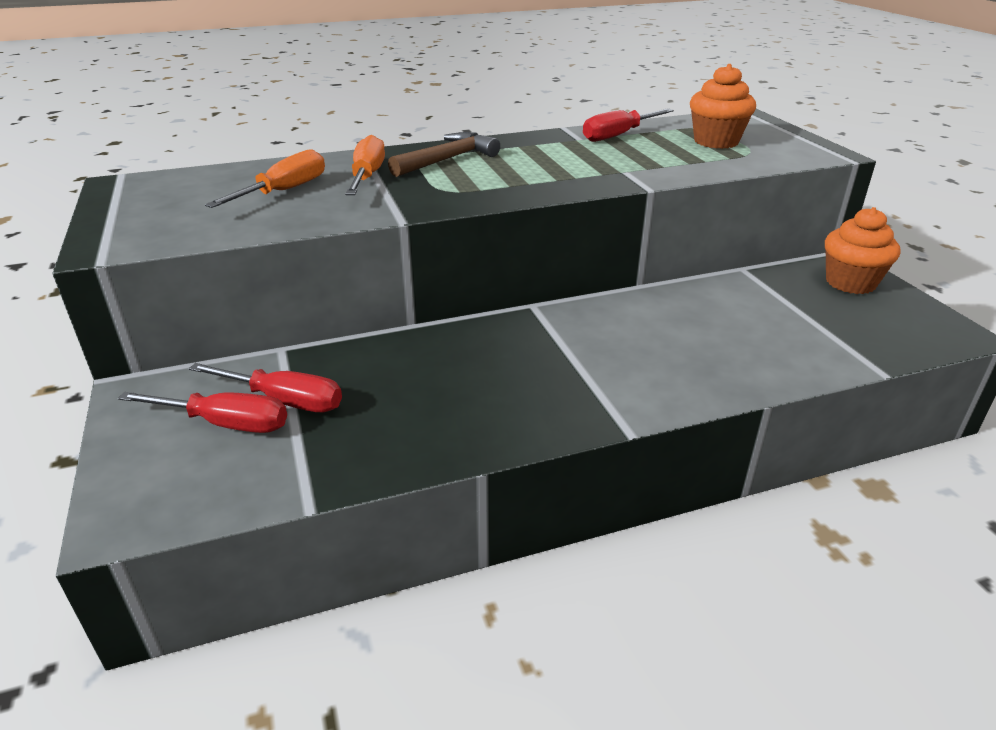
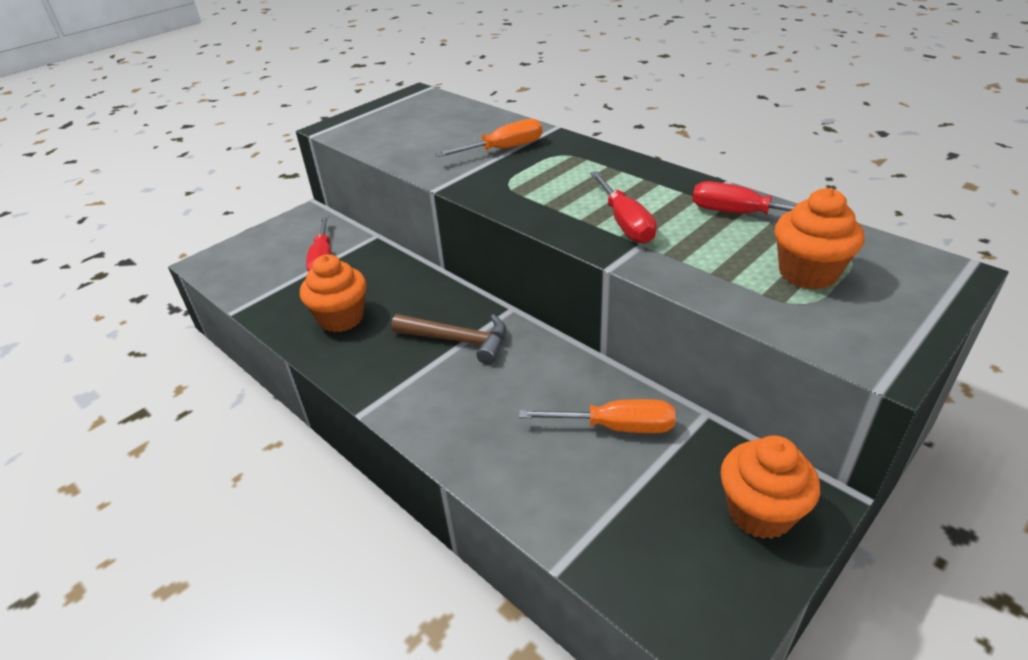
camera: 65 degrees right, 5 degrees up
(225, 424) = (292, 253): red screwdriver -> red screwdriver (624, 222)
(284, 191) = (448, 136): orange screwdriver -> orange screwdriver (615, 427)
(436, 411) = (341, 318): none -> orange cupcake
(448, 159) = (572, 163): brown hammer -> brown hammer (458, 340)

